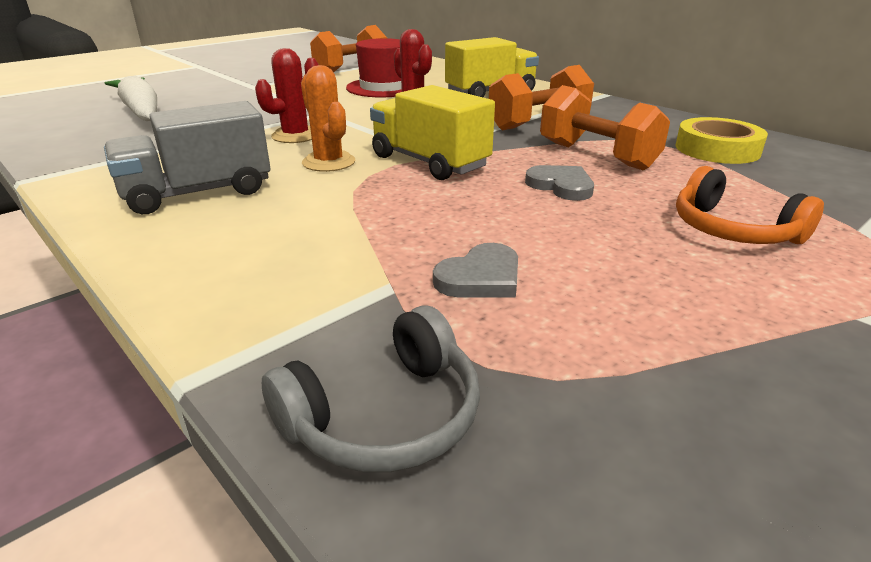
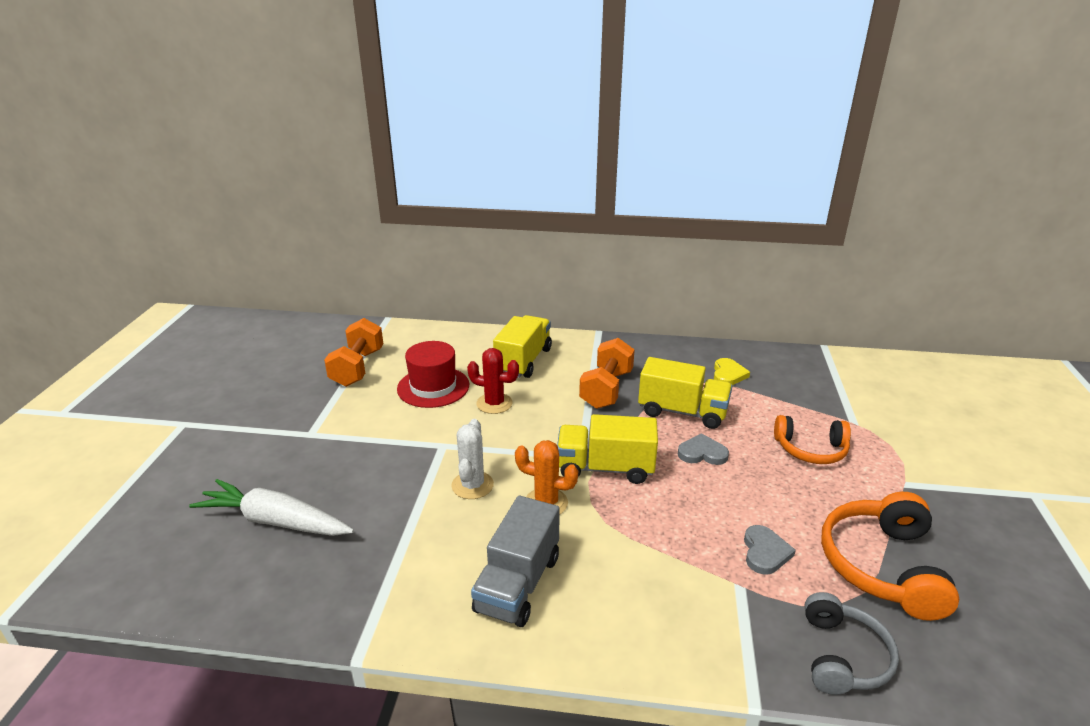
camera: 40 degrees left, 0 degrees up
(295, 136) = (472, 485): red cactus -> white cactus
(597, 156) = (682, 412): orange dumbbell -> yellow truck
(646, 371) = (882, 566): none -> orange headphones
(717, 149) = (728, 374): yellow tape -> yellow heart

